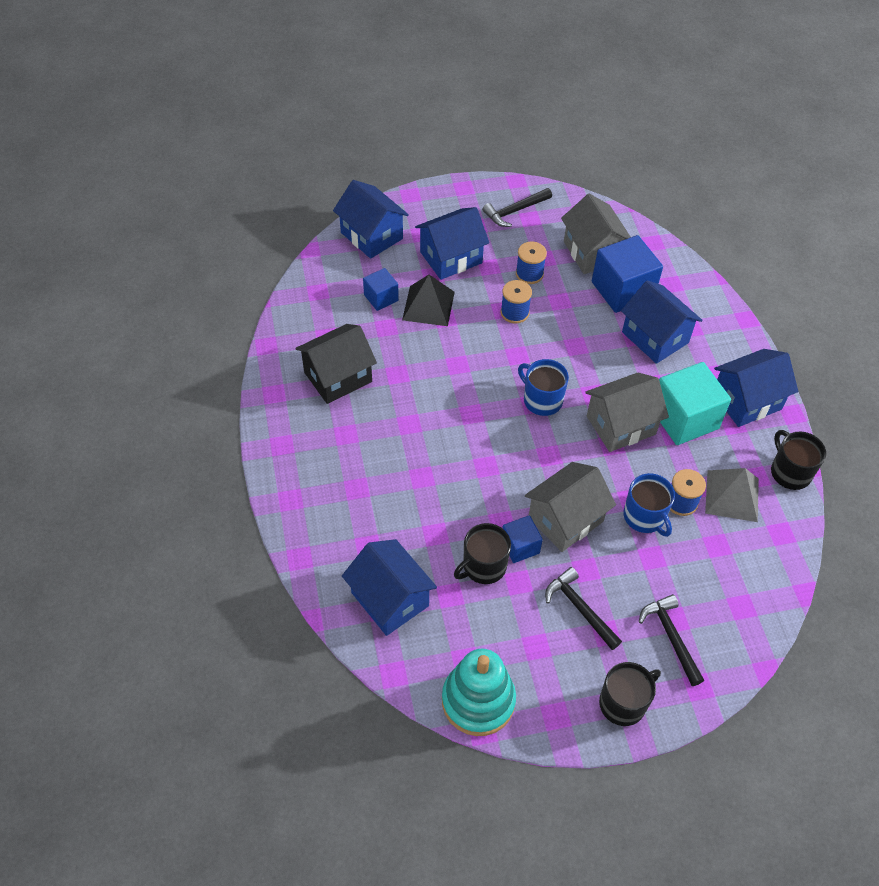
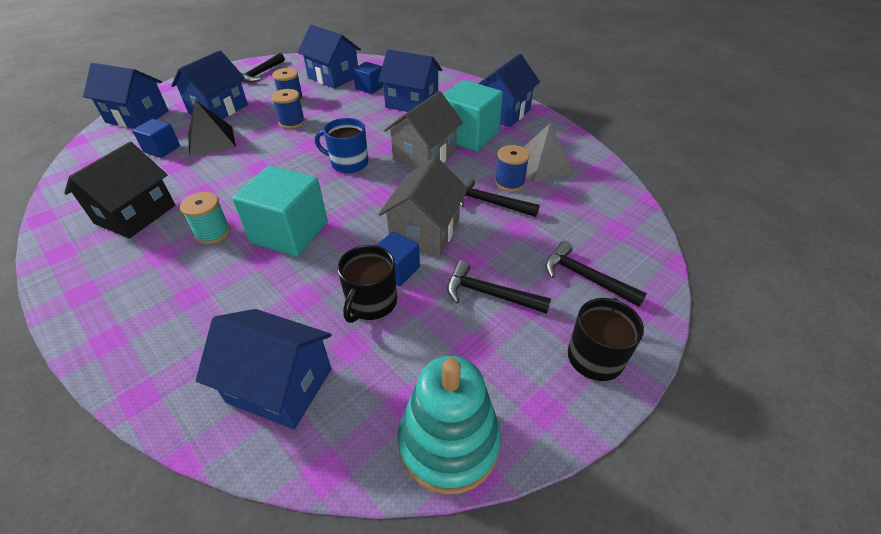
camera: 30 degrees left, 10 degrees down
(392, 430) = (213, 233): none -> turquoise spool
(452, 461) = (289, 232): none -> turquoise cube
(592, 252) = (333, 77): grey house -> blue house
(622, 290) = (369, 88): blue cube -> blue cube, size x0.54
(645, 516) = (490, 203): blue mug -> black hammer
(790, 472) = (567, 137): black mug -> none

